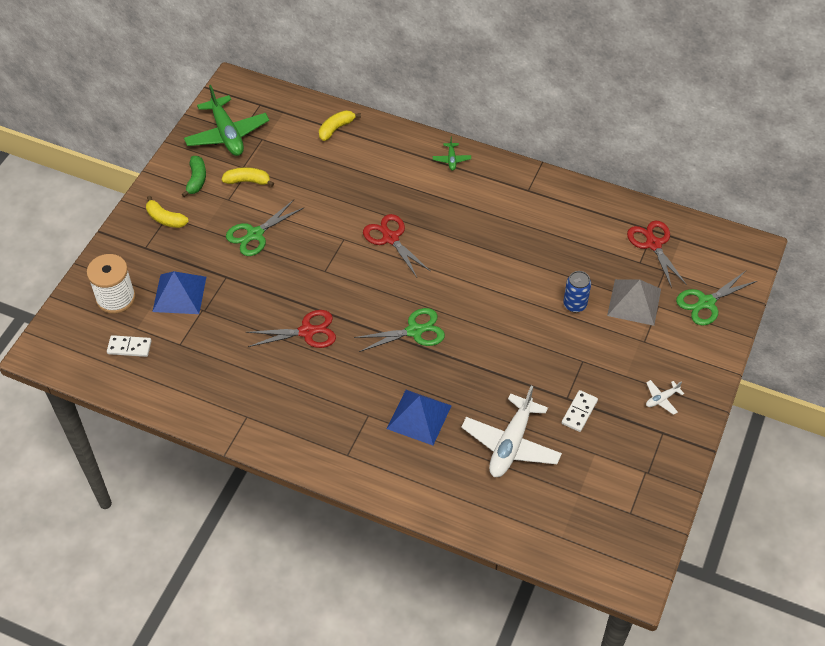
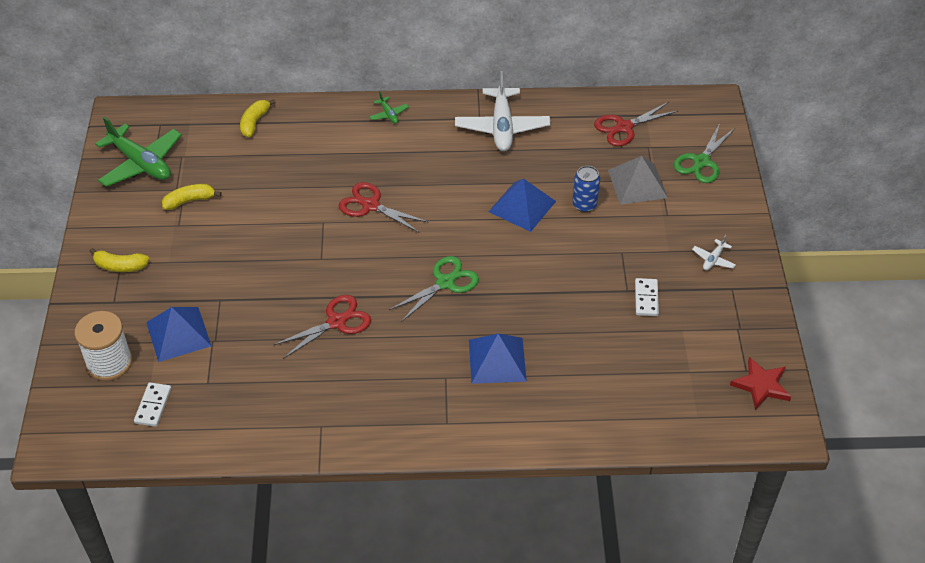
camera: 25 degrees left, 5 degrees down
(129, 347) = (153, 406): white domino -> white domino turned 60 degrees counterclockwise
(196, 180) = (133, 217): green banana -> none
(255, 234) = (227, 249): green scissors -> none
(511, 444) = (600, 351): white plane -> white plane (502, 127)
(519, 286) = (522, 206): none -> blue pyramid
(635, 532) = (761, 385): none -> red star
(653, 244) = (624, 127): red scissors -> red scissors turned 75 degrees counterclockwise

